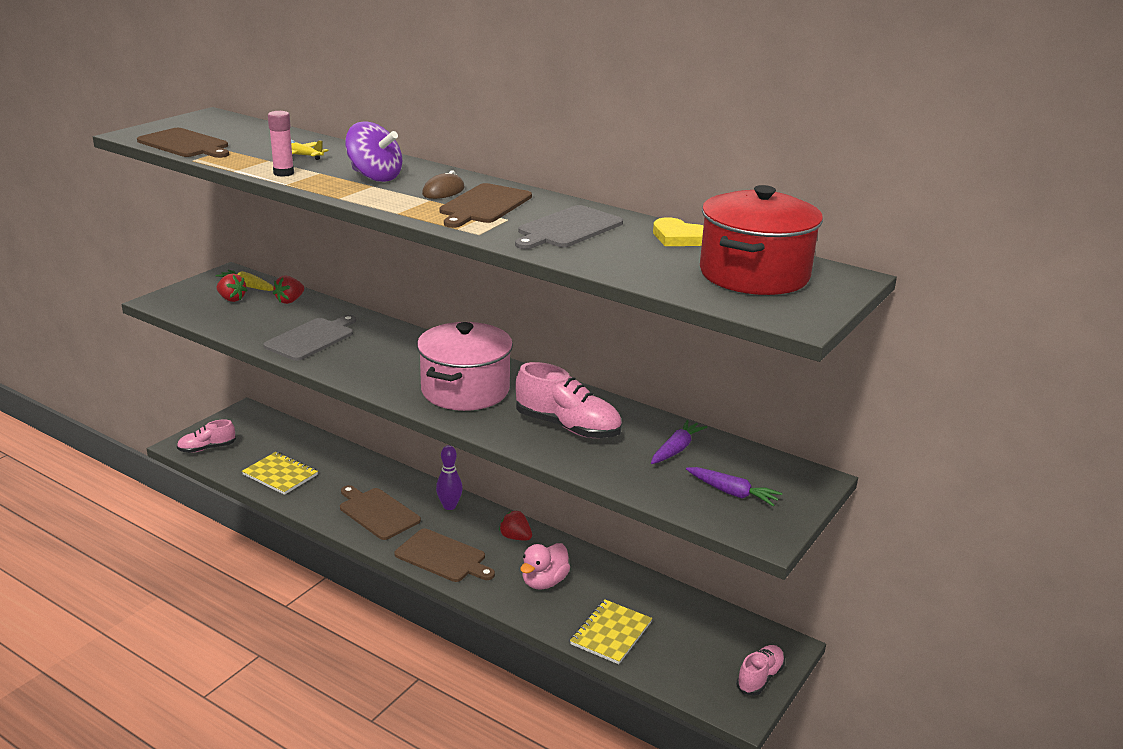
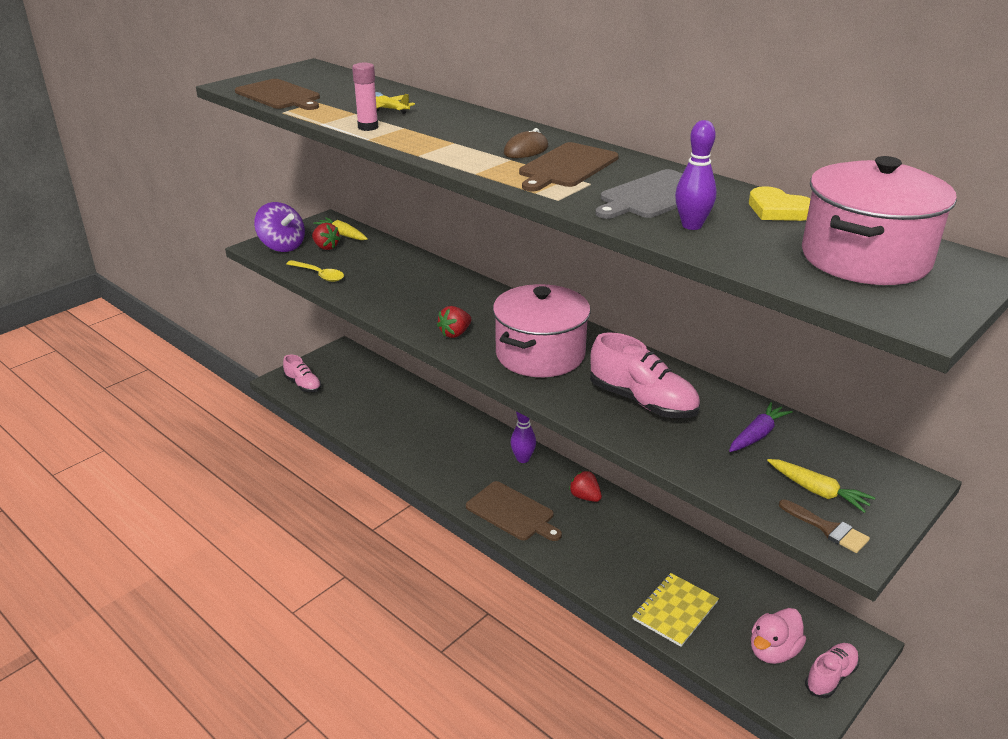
camera: 10 degrees right, 5 degrees up
(207, 448) = (303, 385): pink shoe -> pink shoe turned 120 degrees counterclockwise
(228, 326) = (319, 275): none -> yellow spoon
(280, 475) = (366, 416): yellow notebook -> none
(290, 301) = (380, 251): red strawberry -> red strawberry (455, 333)
(311, 338) = (395, 291): grey cutting board -> none
(375, 177) = (458, 133): purple spinning top -> purple spinning top (282, 246)
(377, 512) = (453, 461): brown cutting board -> none
(544, 582) = (610, 548): pink duck -> pink duck (773, 651)
(603, 253) = (692, 225): none -> purple bowling pin
(732, 493) = (817, 491): purple carrot -> yellow carrot
(742, 522) = (827, 529): none -> brown brush
(754, 274) = (865, 258): red pot -> pink pot

